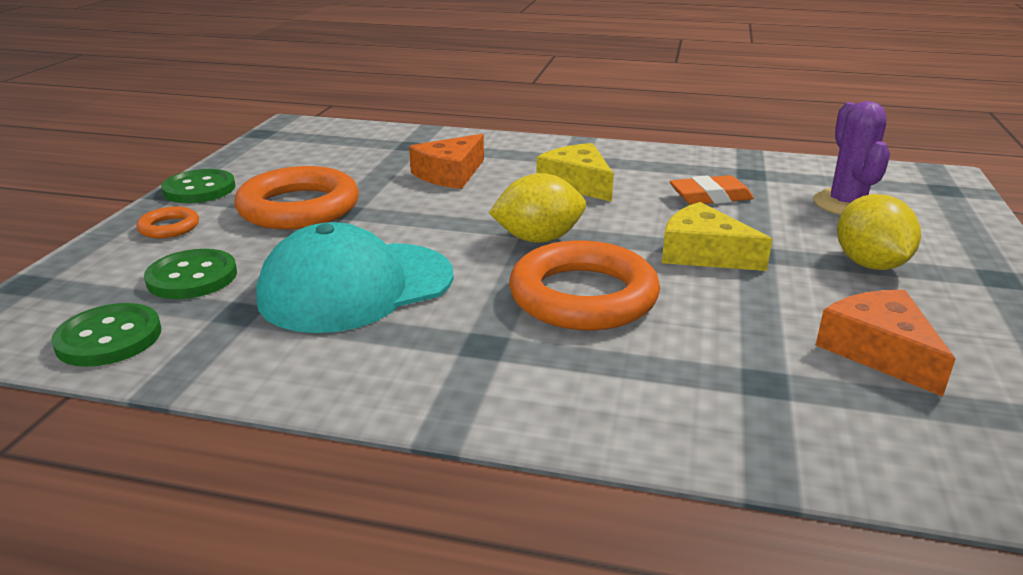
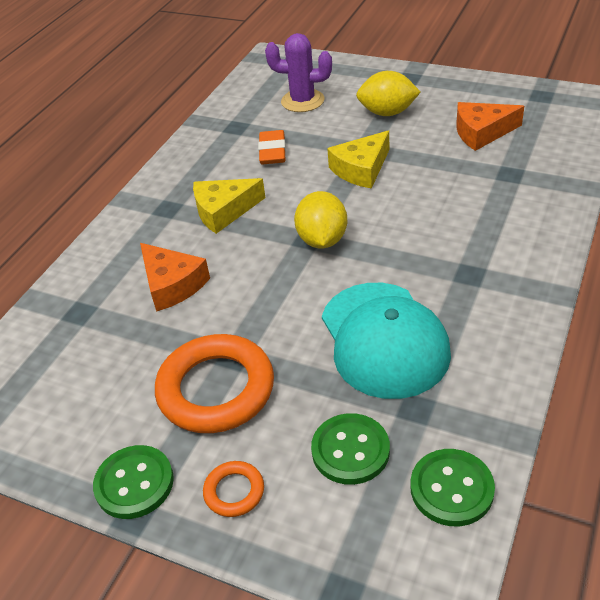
camera: 75 degrees left, 15 degrees up
(583, 296) = (412, 226): orange ring -> none

